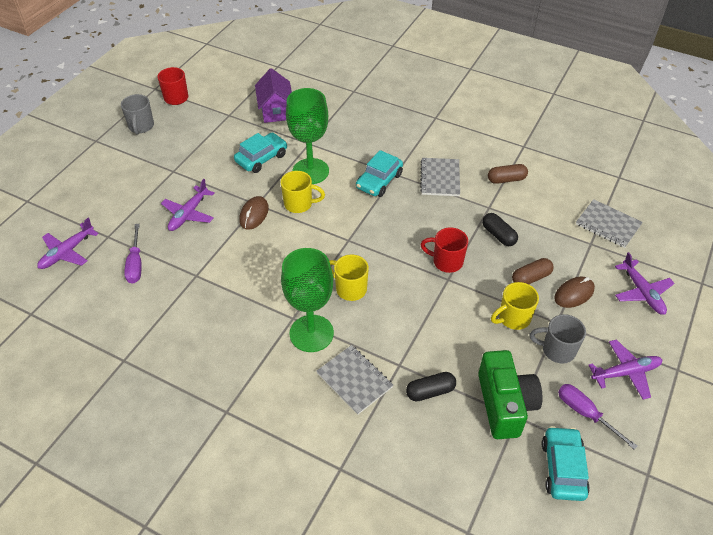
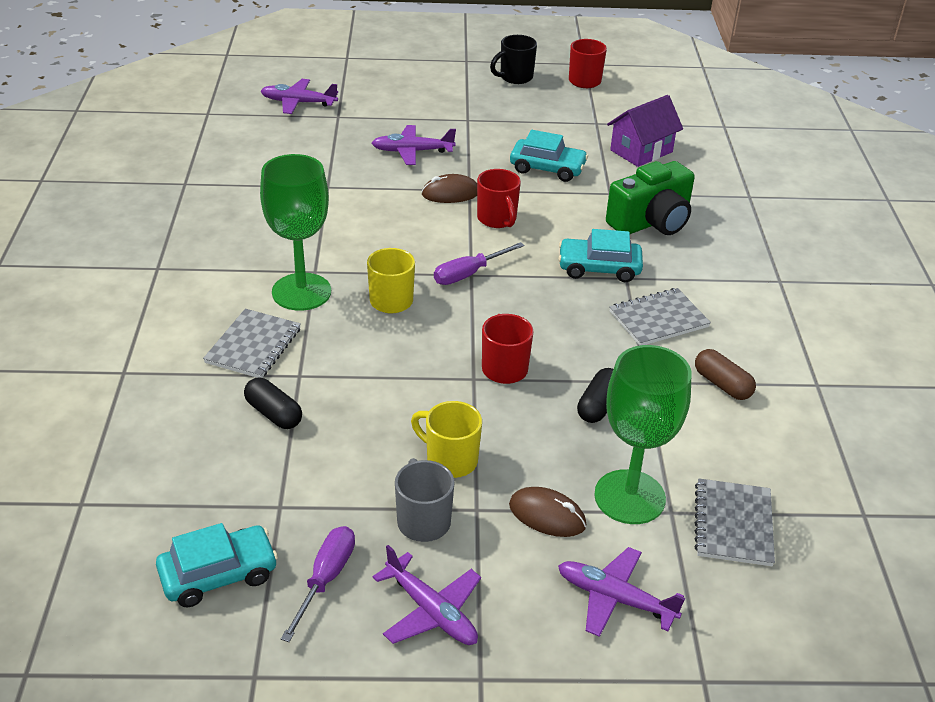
camera: 60 degrees right, 10 degrees down
(136, 264) = (314, 145): purple screwdriver -> purple screwdriver (468, 274)
(141, 127) = (515, 77): grey mug -> black mug
(299, 204) = (497, 219): yellow mug -> red mug
(310, 171) = (561, 210): green goblet -> green goblet (629, 497)
(505, 404) = (293, 489): green camera -> green camera (651, 222)
(531, 278) = (541, 460): brown capsule -> none
(642, 292) = (615, 599): purple plane -> purple plane turned 75 degrees clockwise

